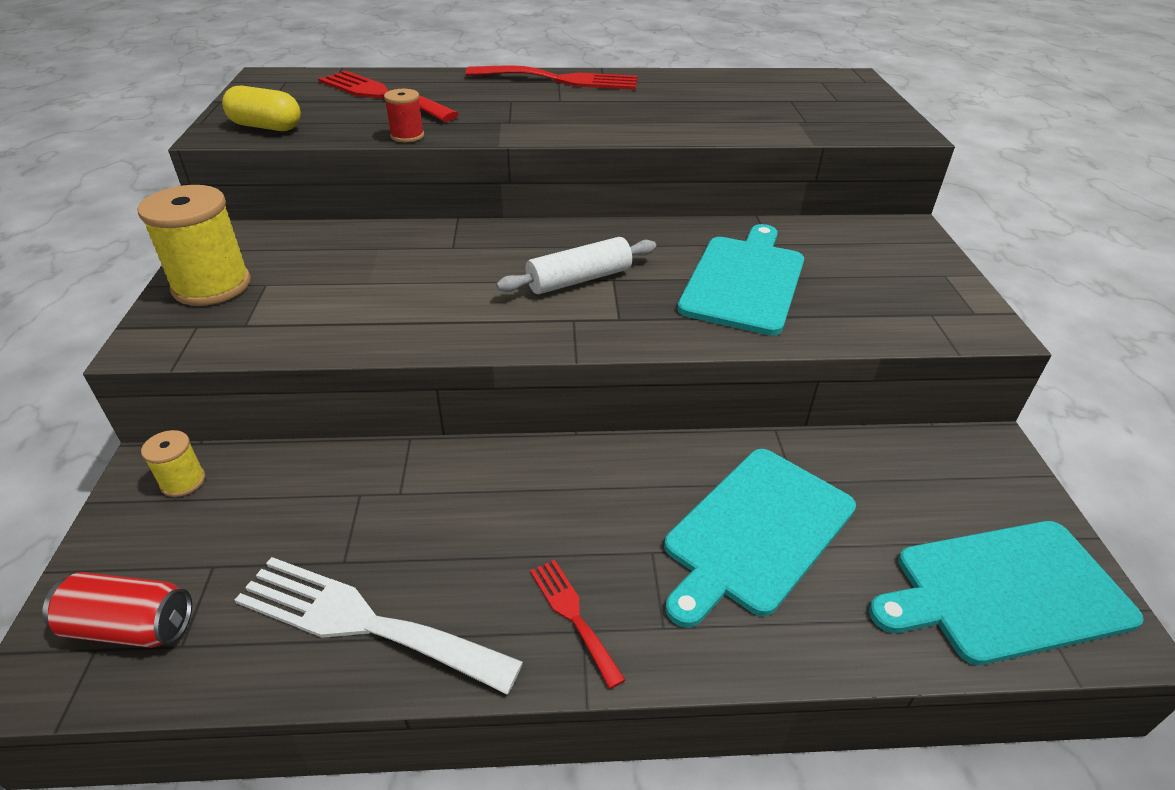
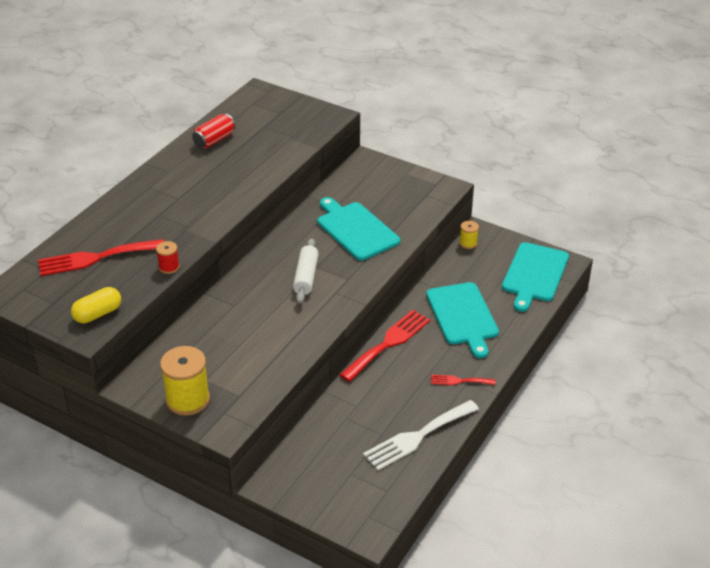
camera: 55 degrees left, 0 degrees up
(131, 626) = (365, 503): red can -> red can (214, 140)
(183, 481) = (286, 473): yellow spool -> yellow spool (468, 243)
(560, 80) = (148, 185): red fork -> red fork (388, 343)

